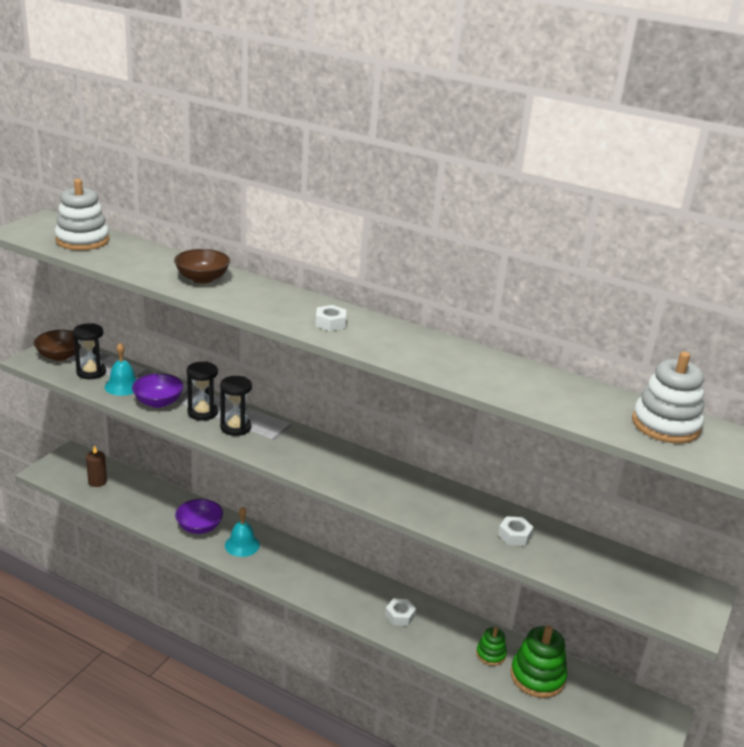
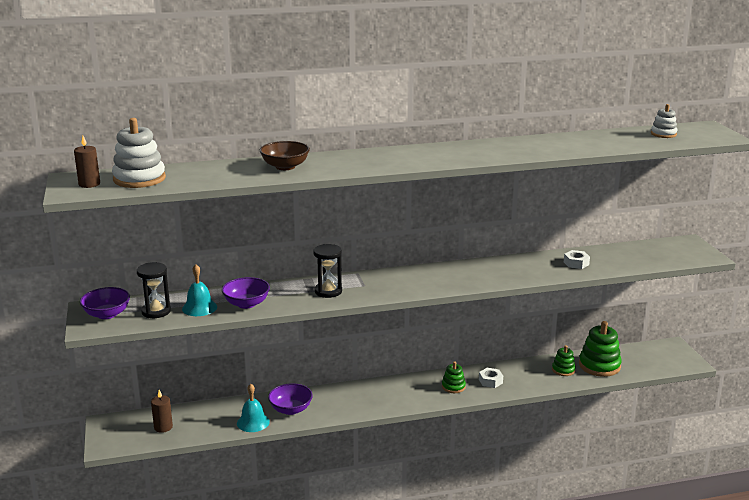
camera: 40 degrees left, 5 degrees down
(44, 230) = (89, 184): none -> brown candle
(60, 356) = (107, 314): brown bowl -> purple bowl
(202, 412) = (289, 294): black hourglass -> none
(242, 545) = (337, 402): turquoise bell -> turquoise bell (253, 422)
(330, 323) = (419, 157): white nut -> none
(357, 598) = (453, 387): none -> green stacking toy
(665, 425) = (663, 134): white stacking toy -> white stacking toy, size x0.56

